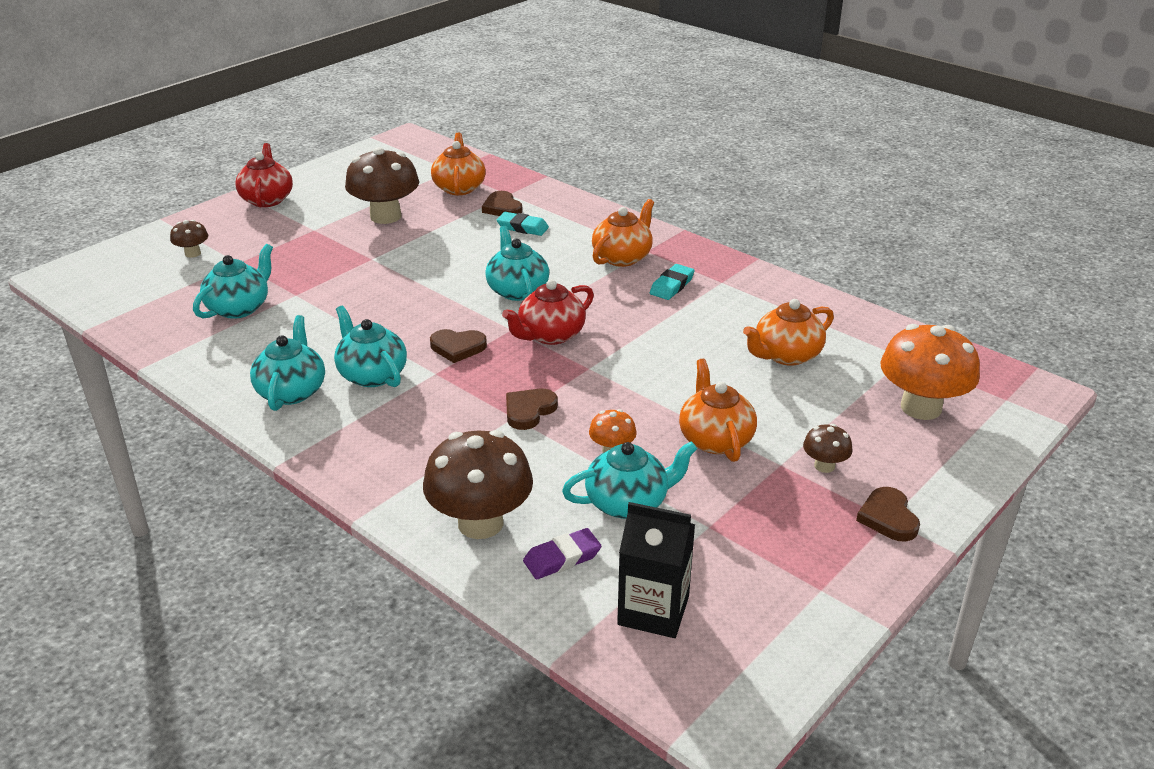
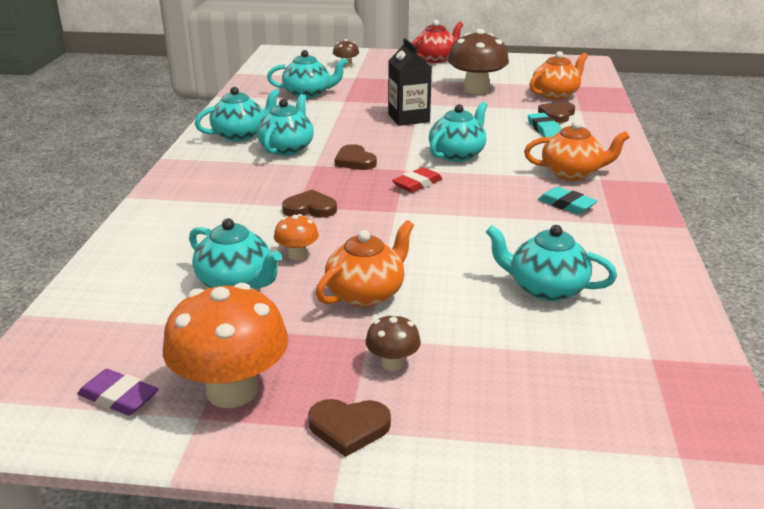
camera: 55 degrees right, 5 degrees down
(480, 523) = (158, 236): brown mushroom -> none
(550, 335) = (417, 184): red teapot -> red eraser
(562, 558) = (143, 278): purple eraser -> purple eraser (118, 397)
(653, 610) = (107, 337): black carton -> black carton (408, 118)
(672, 286) = (566, 204): turquoise eraser -> turquoise eraser turned 45 degrees clockwise
(786, 355) = (545, 289): orange teapot -> turquoise teapot
(888, 517) = (349, 428): brown heart -> brown heart turned 135 degrees counterclockwise
(921, 407) = (571, 395): orange mushroom -> orange mushroom (232, 391)

